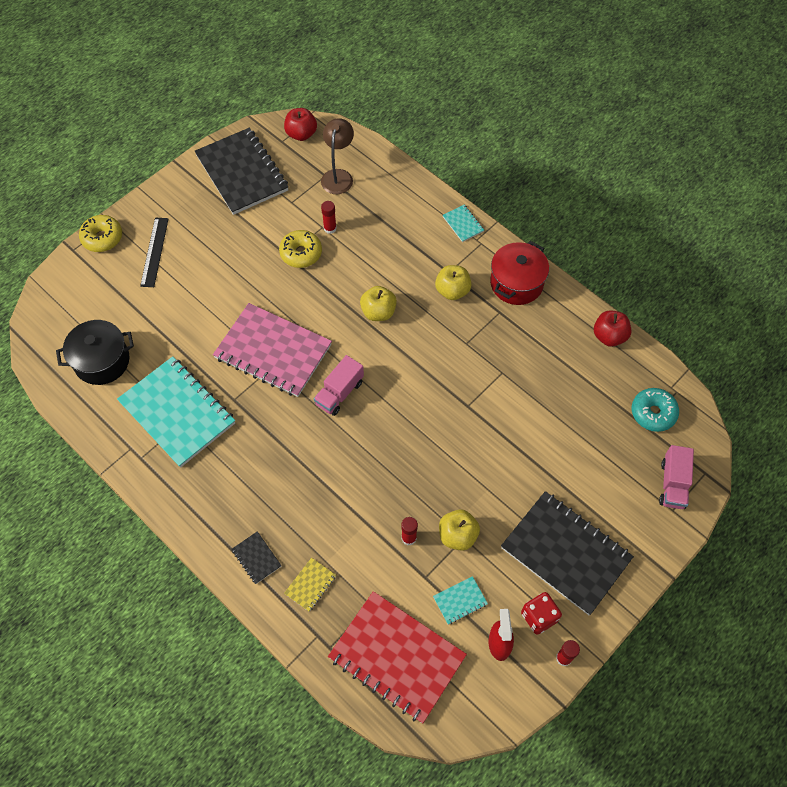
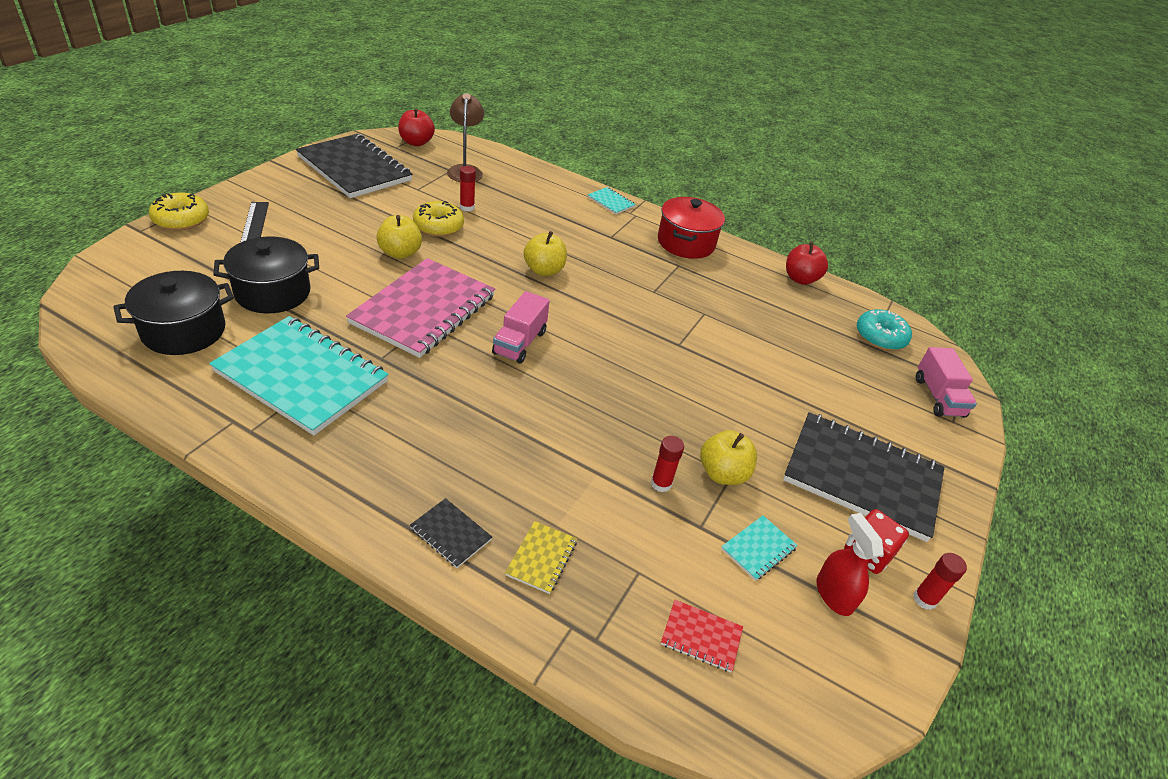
camera: 20 degrees left, 20 degrees down
(164, 325) = (273, 292): none -> black pot
(273, 352) = (424, 310): pink notebook -> pink notebook turned 75 degrees counterclockwise
(397, 657) = (701, 637): red notebook -> red notebook, size x0.41
(452, 291) = (620, 250): yellow apple -> yellow apple (400, 253)

